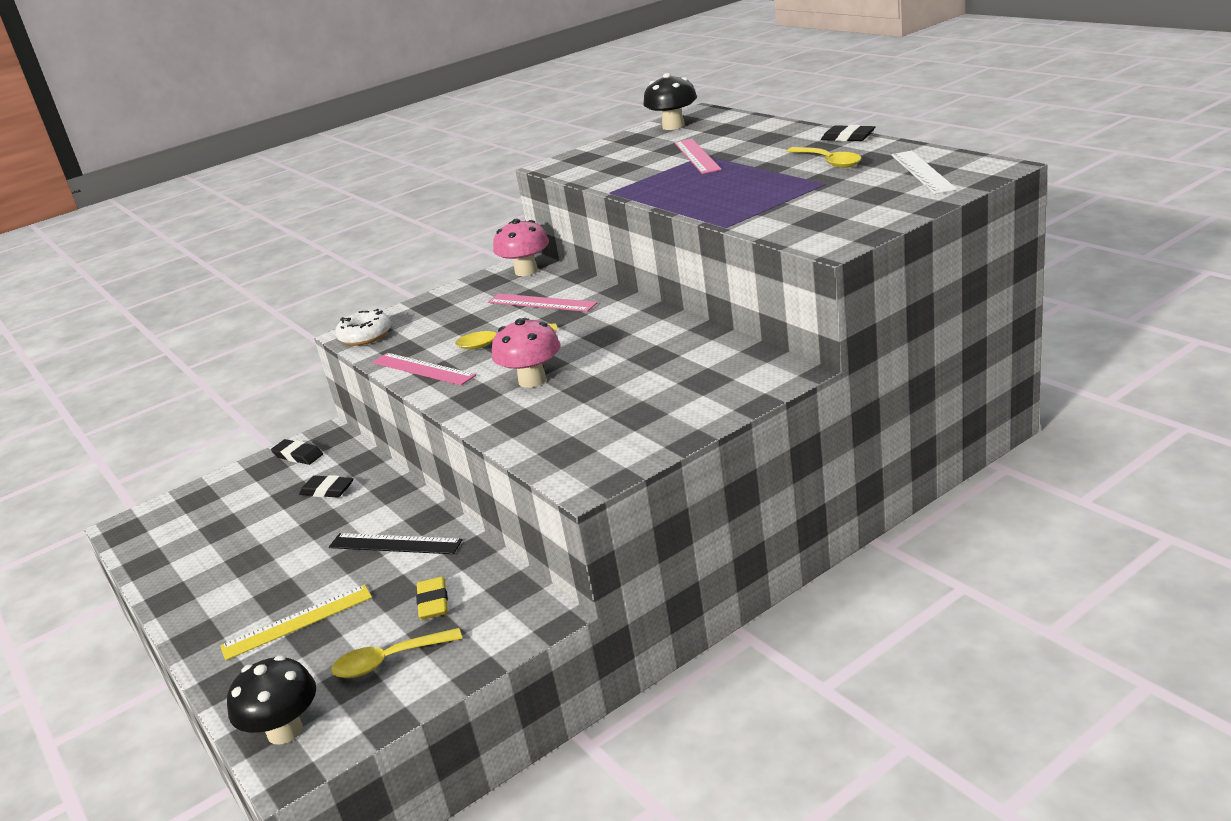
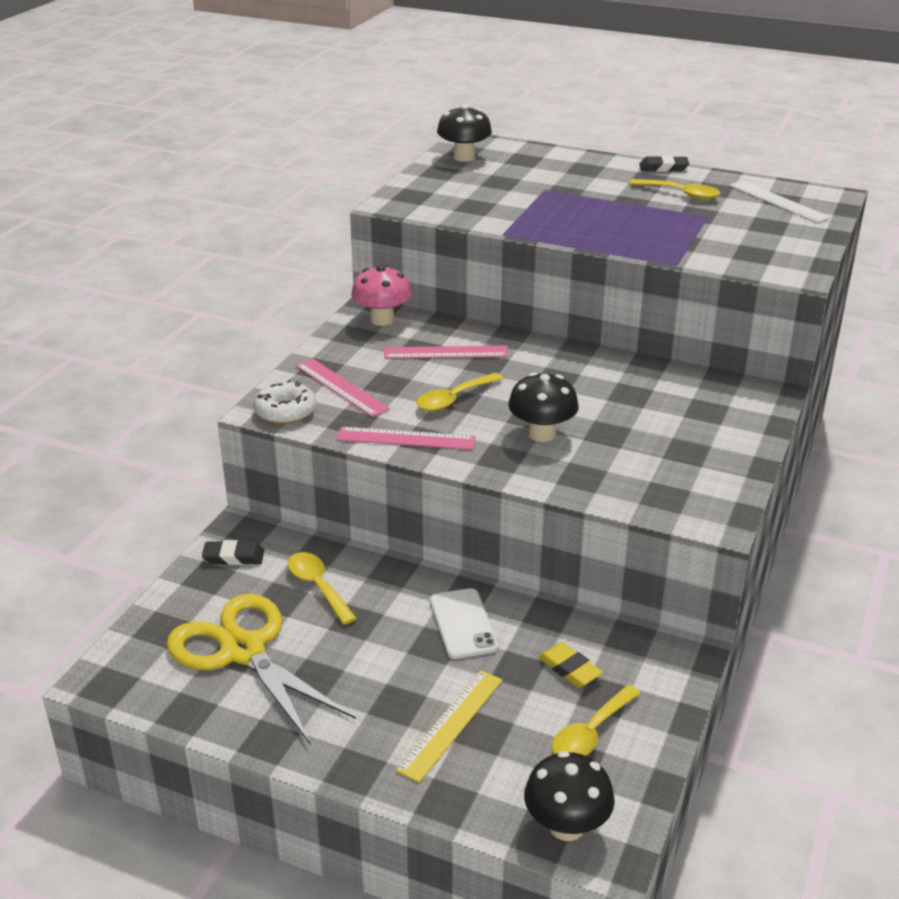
camera: 35 degrees left, 5 degrees up
(227, 527) = (243, 650): none -> yellow scissors
(327, 490) = (318, 586): black eraser -> yellow spoon
(395, 544) = (463, 624): black ruler -> white phone
(532, 380) = (541, 434): pink mushroom -> black mushroom
(697, 156) = (539, 190): pink ruler -> pink ruler (341, 387)

